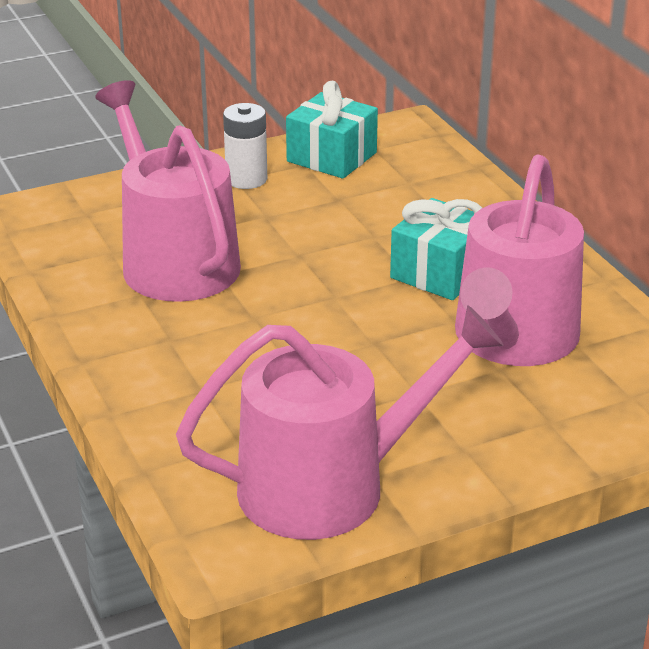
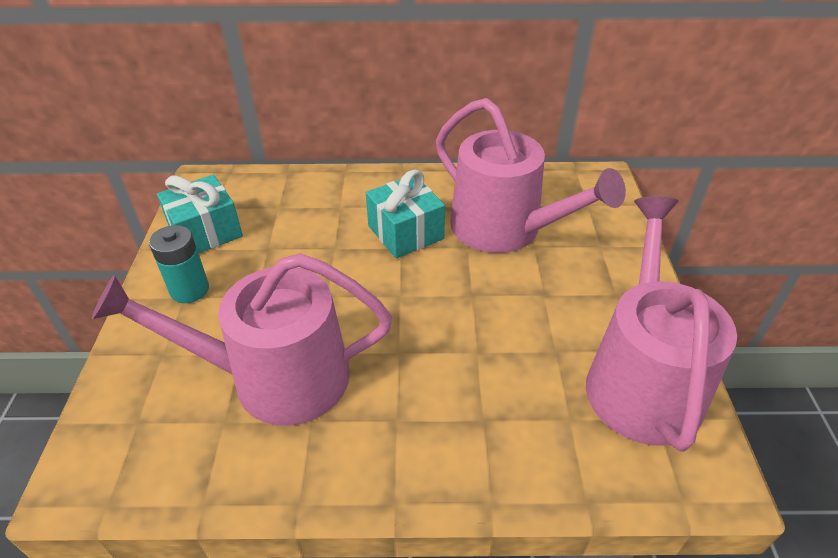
camera: 65 degrees left, 10 degrees up
(246, 179) = (190, 290): white battery -> turquoise battery

